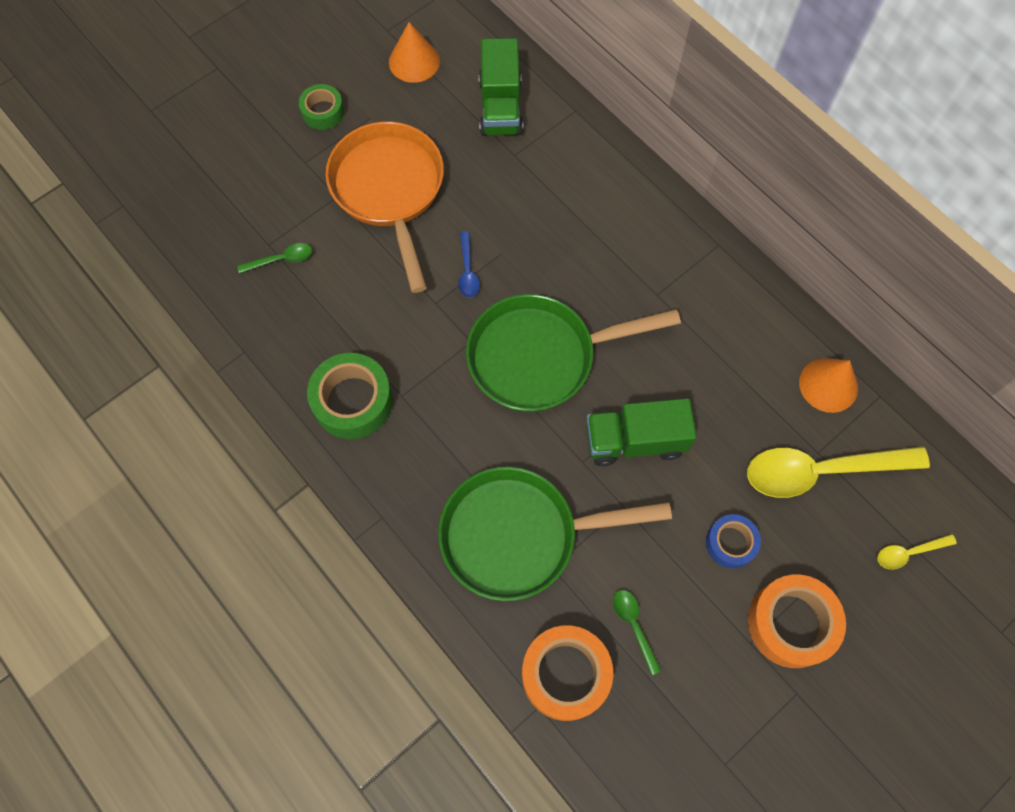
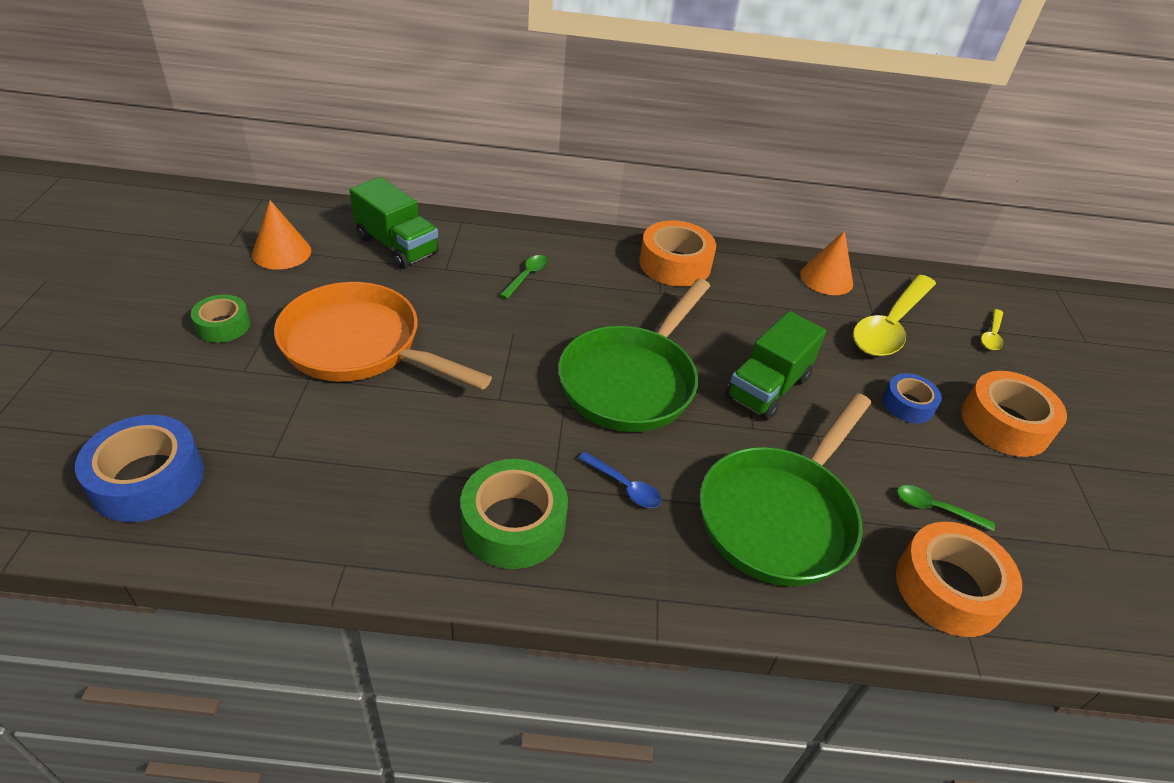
camera: 50 degrees left, 25 degrees down
(195, 212) = (148, 479): none -> blue tape
(281, 260) = (302, 459): green spoon -> green spoon (527, 276)
(467, 271) = (500, 361): blue spoon -> blue spoon (624, 486)
(705, 274) = (675, 264): none -> orange tape

